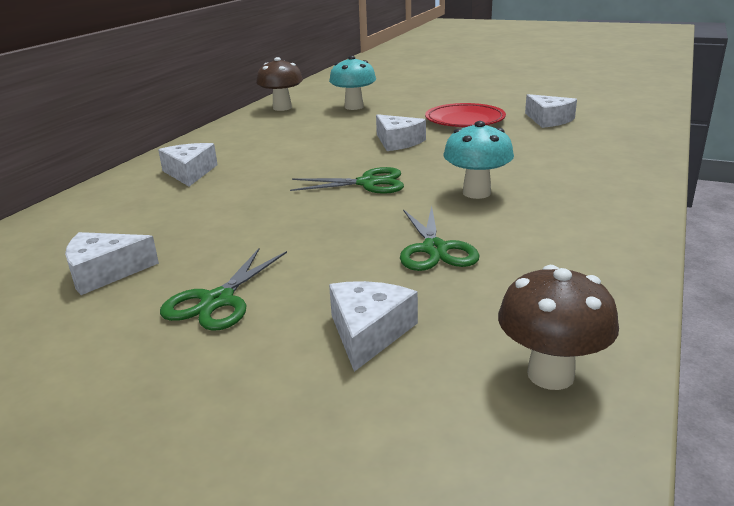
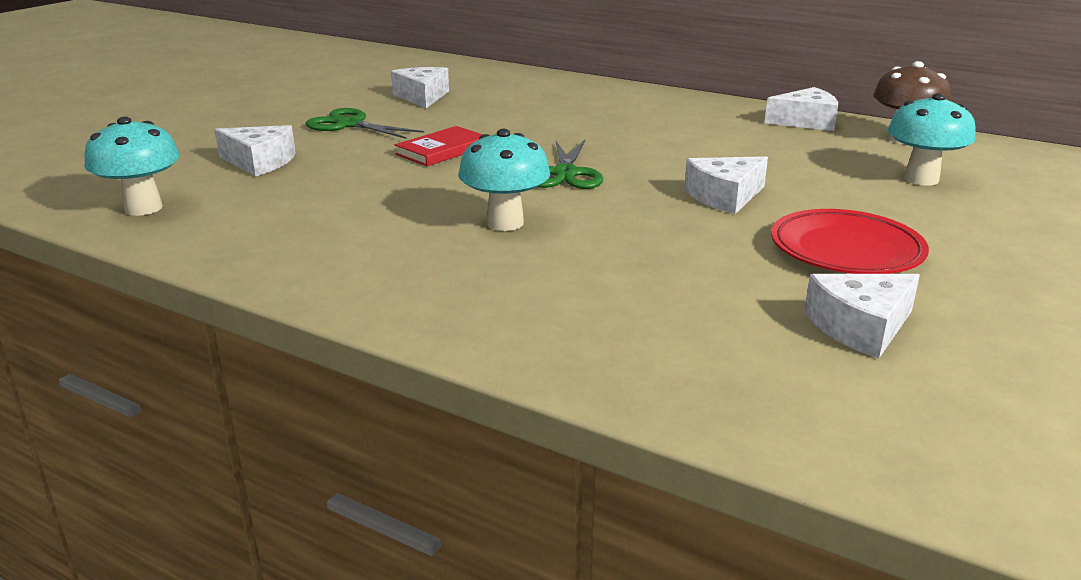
camera: 95 degrees right, 0 degrees up
(190, 173) = (631, 107): white cheese -> white cheese (805, 122)
(314, 234) = (442, 150): none -> red book
(434, 249) = (372, 191): green scissors -> none
(550, 375) = (143, 208): brown mushroom -> turquoise mushroom

